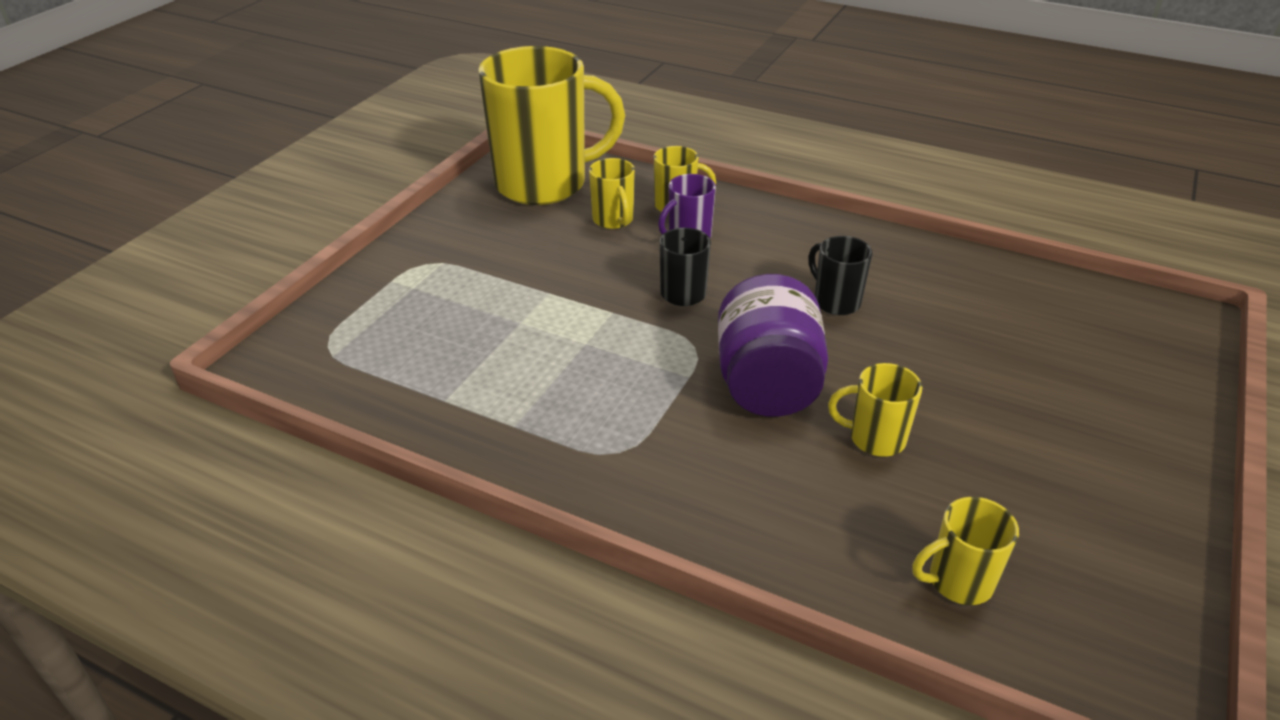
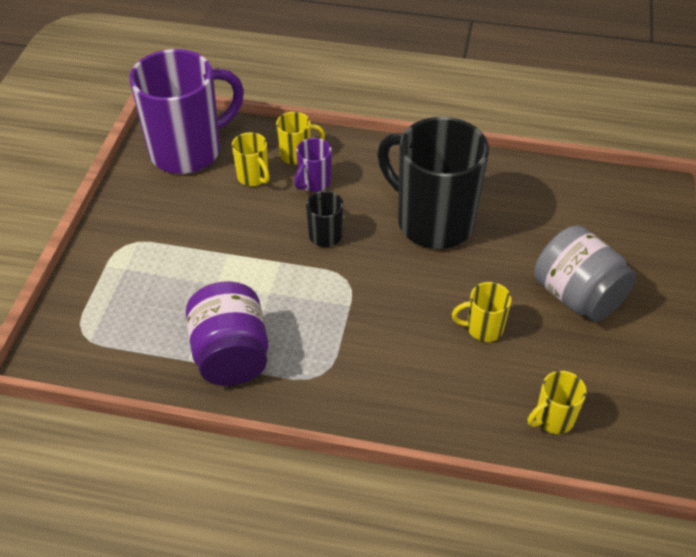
camera: 15 degrees left, 10 degrees up
(544, 184) = (188, 151): yellow mug -> purple mug
(767, 384) = (404, 300): purple jar -> purple jar (231, 355)
(835, 302) = (432, 222): black mug -> black mug, size x2.30
(1031, 424) = (577, 296): none -> grey jar

